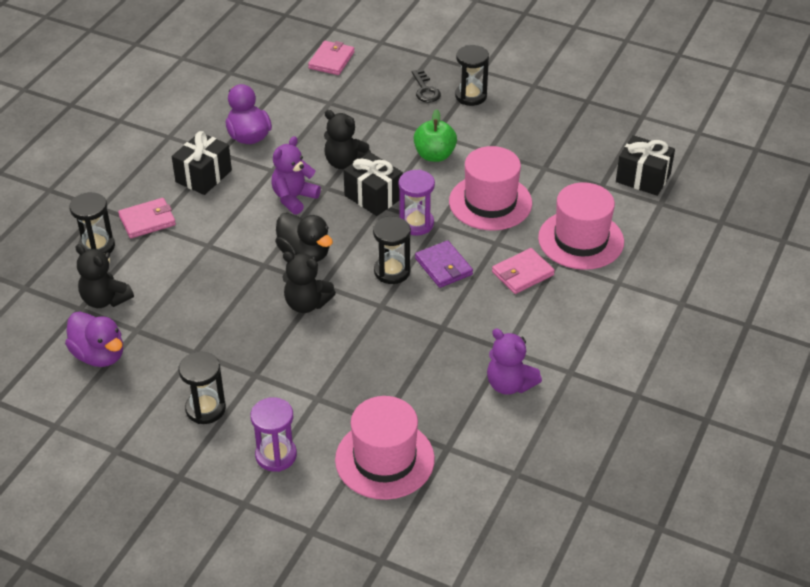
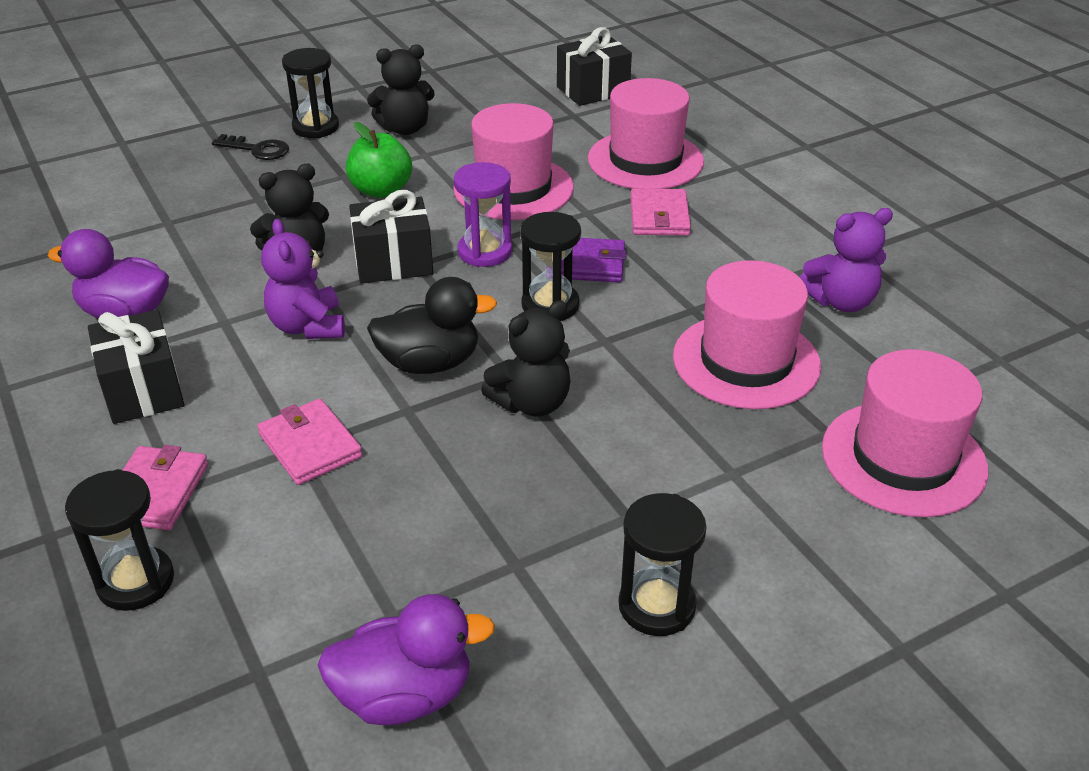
camera: 55 degrees left, 5 degrees down
(105, 299) = (276, 626): black teddy bear -> black teddy bear (405, 129)
(276, 455) = (820, 566): purple hourglass -> none
(331, 60) = (92, 188): pink wallet -> pink wallet (310, 445)
(413, 367) = (746, 361): none -> pink hat

